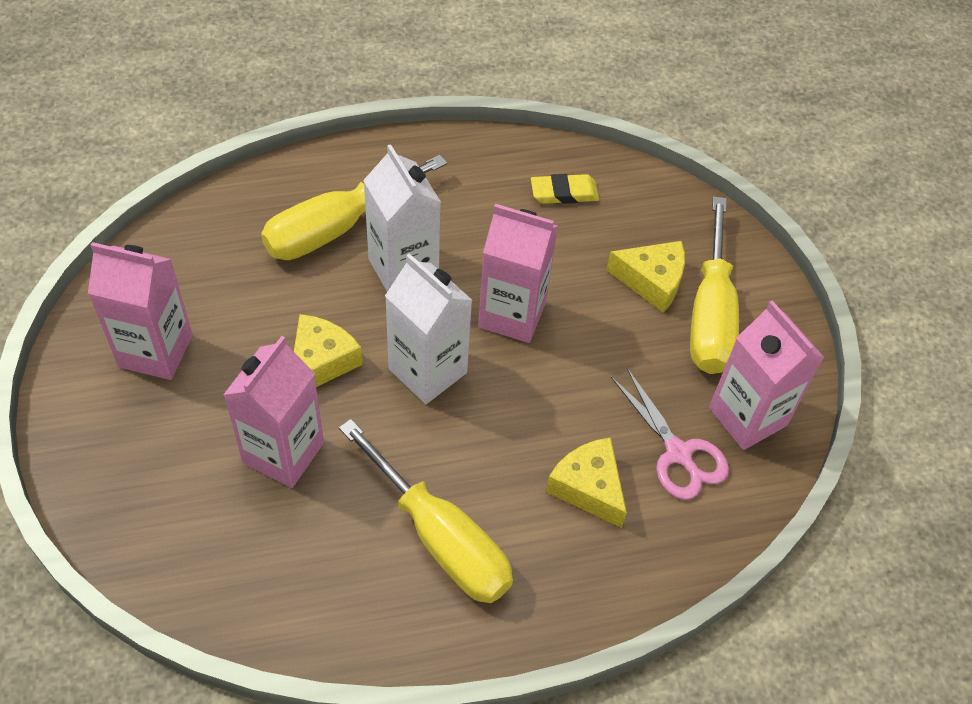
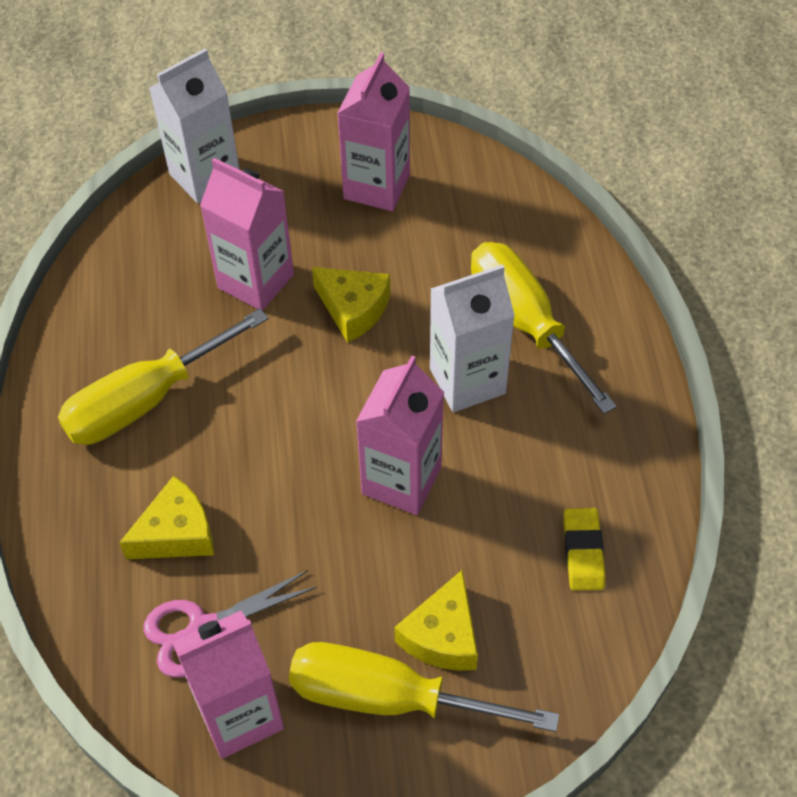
camera: 100 degrees right, 0 degrees up
(427, 371) = (334, 398): white carton -> white carton (205, 177)

